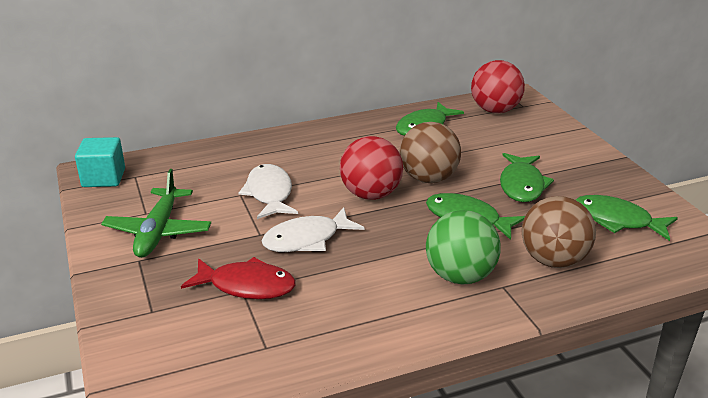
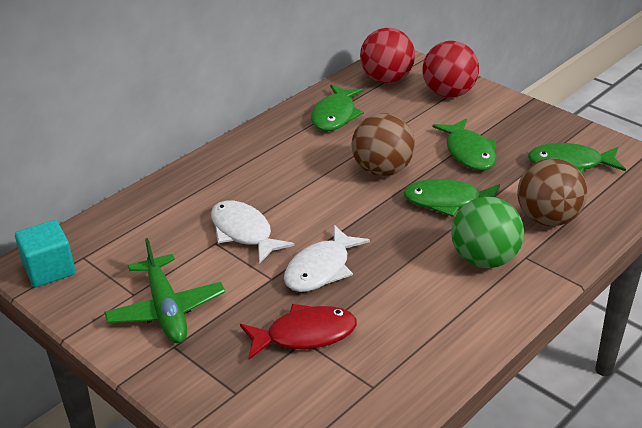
camera: 25 degrees left, 5 degrees up
(371, 194) = (342, 203): red ball -> red ball (448, 93)

